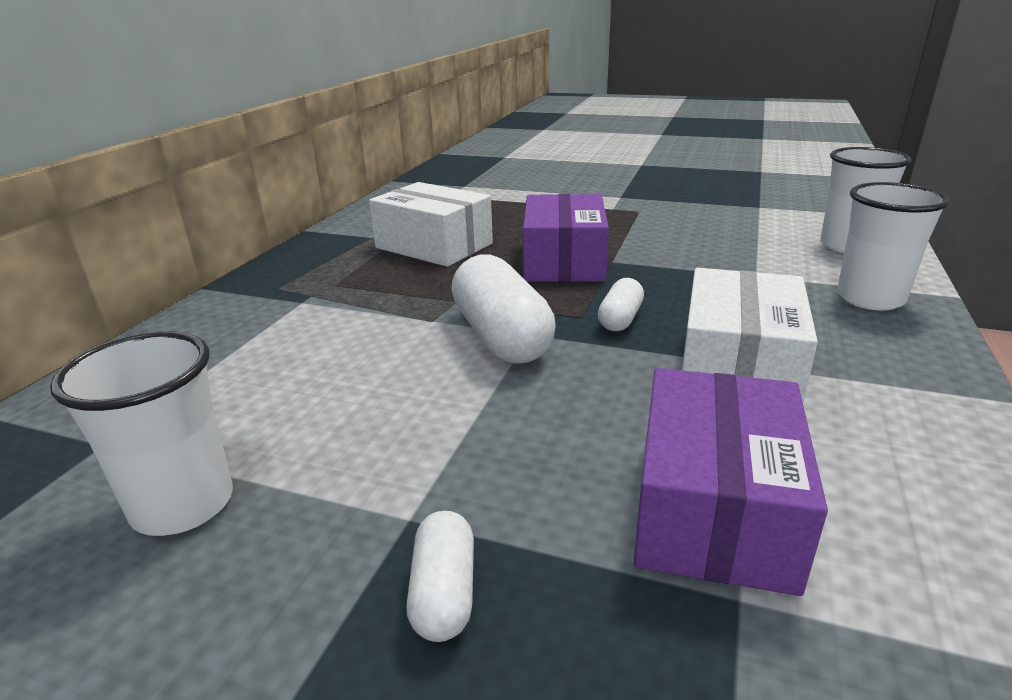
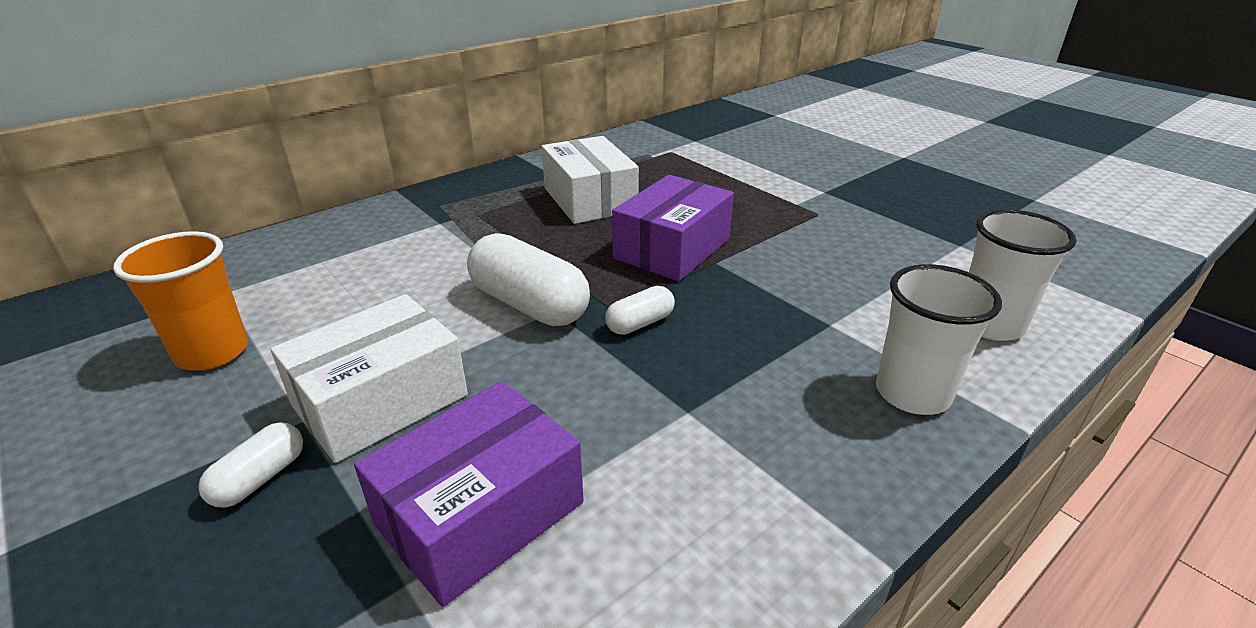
camera: 30 degrees right, 5 degrees up
(183, 505) = (212, 352): white cup -> orange cup
(501, 337) = (529, 305): white capsule -> white capsule turned 60 degrees counterclockwise
(737, 367) = (671, 408): white box -> white box (380, 400)

